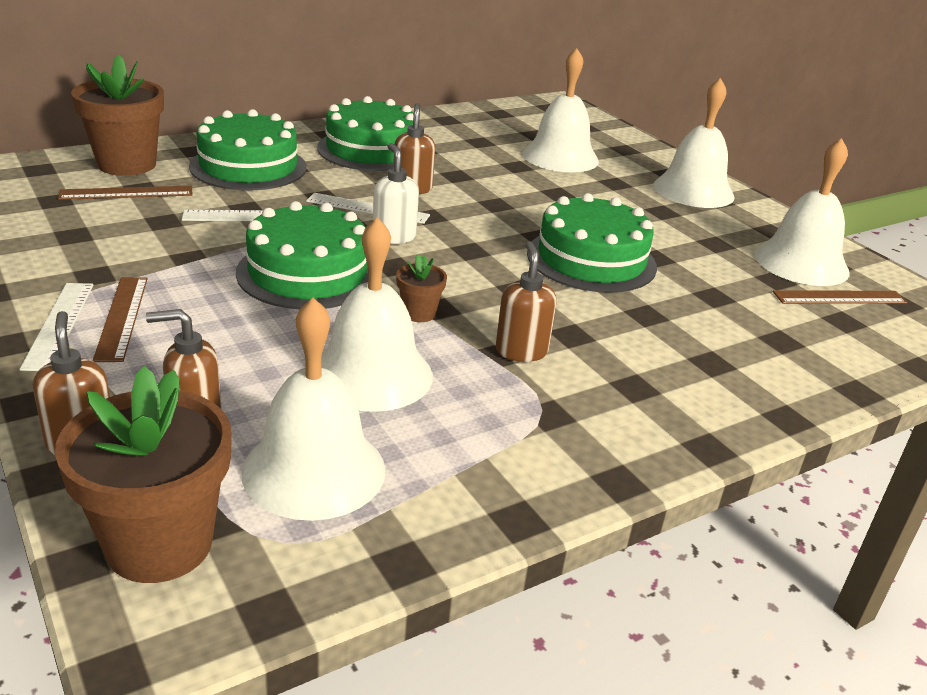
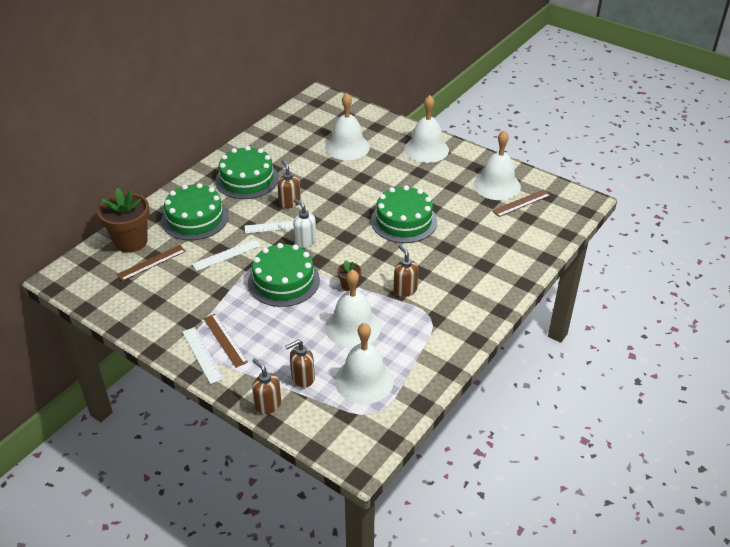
camera: 20 degrees left, 10 degrees up
(159, 544) = (334, 431): brown flower pot -> none

